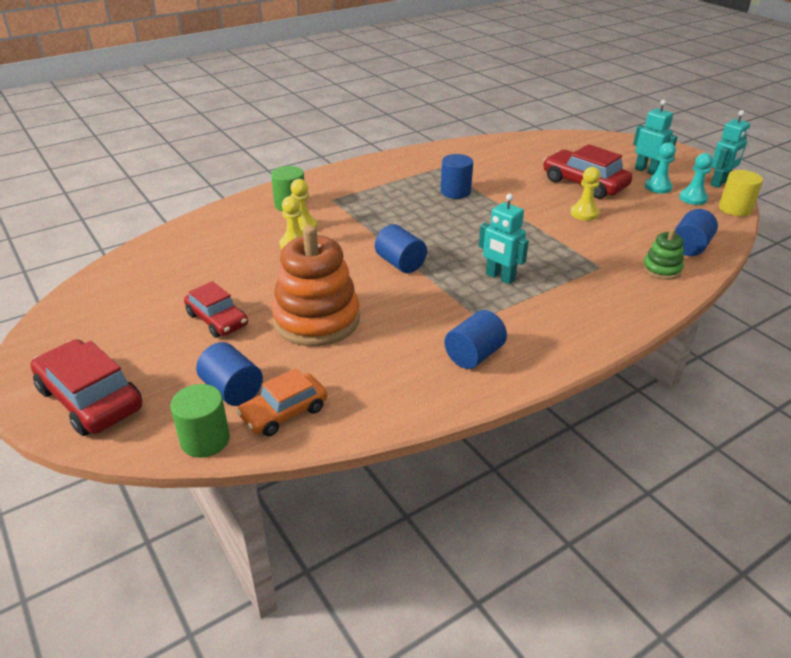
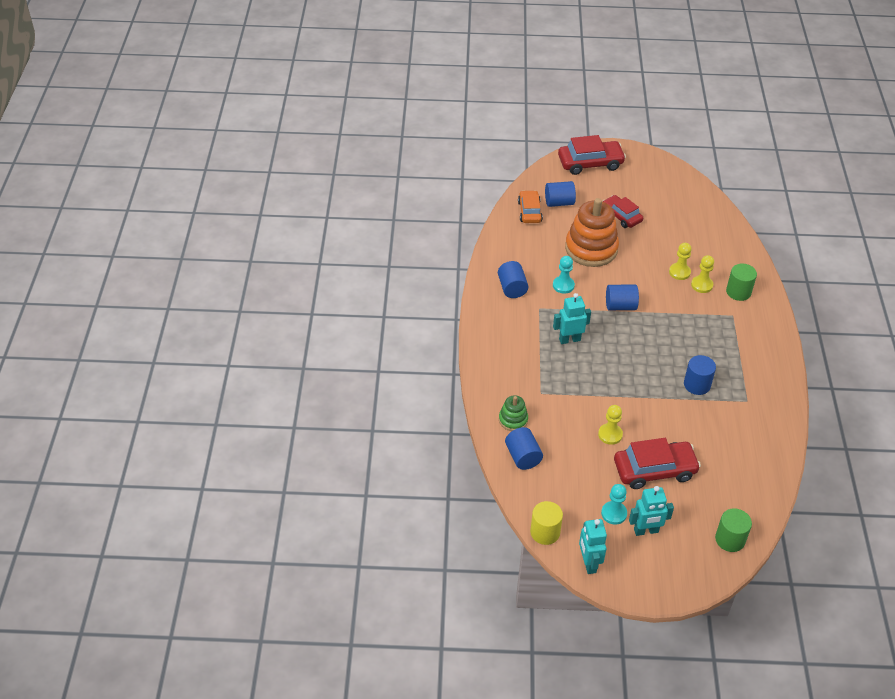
camera: 125 degrees right, 10 degrees up
(205, 440) = (533, 185): green cylinder -> green cylinder (730, 539)
(217, 320) = (621, 216): red car -> red car turned 60 degrees clockwise
(693, 198) = (580, 520): turquoise pawn -> turquoise pawn (563, 285)

